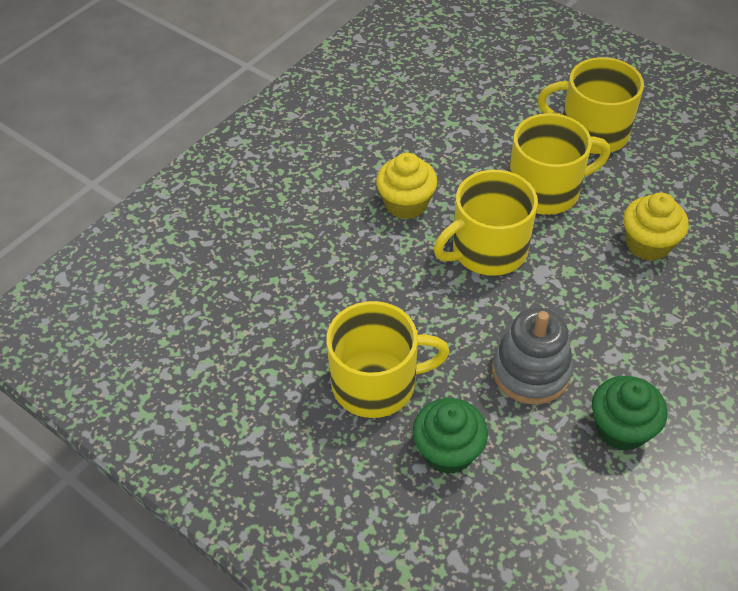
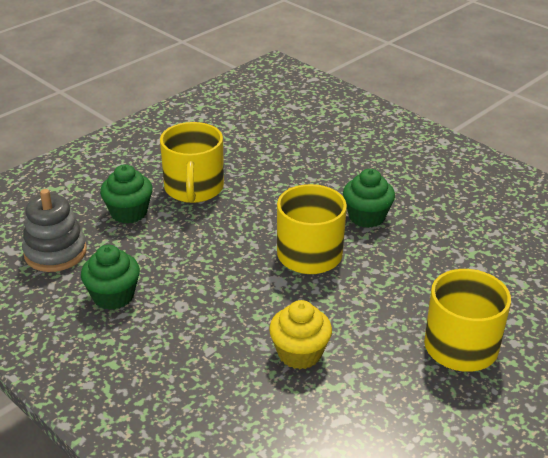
camera: 95 degrees right, 15 degrees down
(406, 203) = (366, 217): yellow cupcake -> green cupcake
(530, 371) = (180, 259): grey stacking toy -> grey stacking toy (55, 252)
(546, 190) = (377, 298): yellow mug -> none

